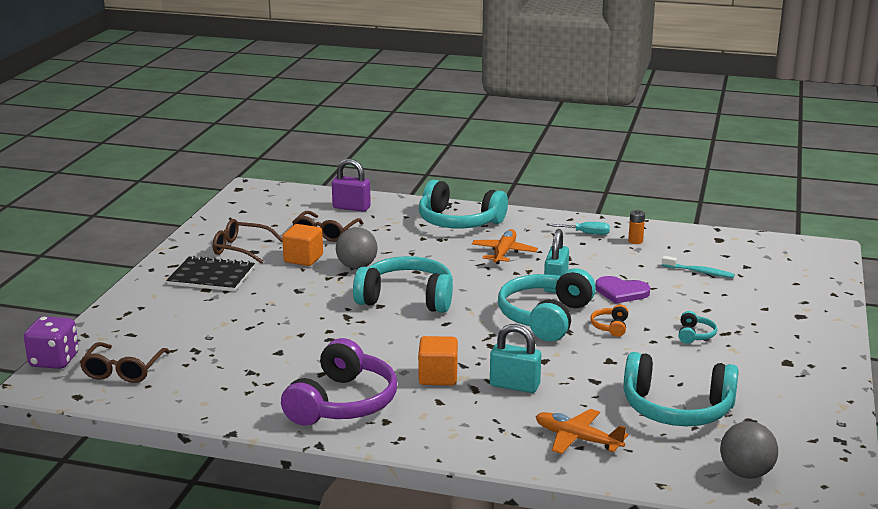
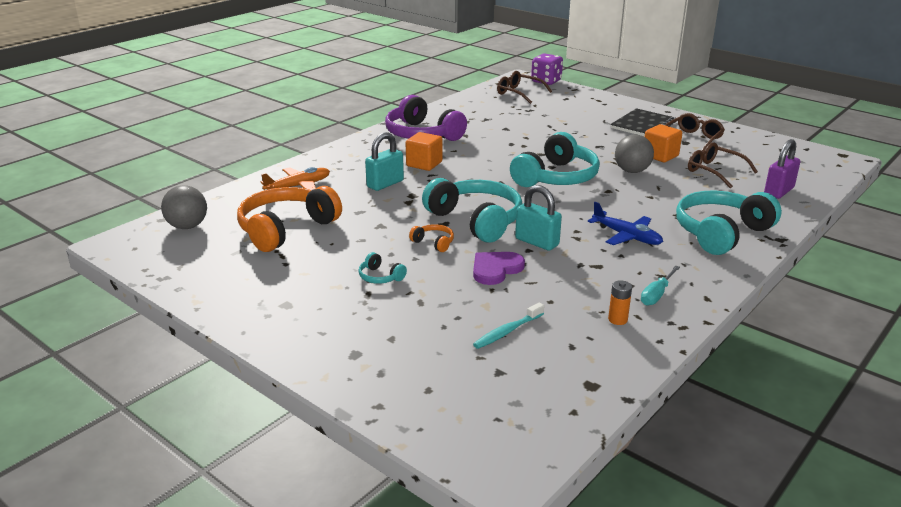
camera: 115 degrees right, 5 degrees up
(504, 253) = (626, 236): orange plane -> blue plane
(677, 409) = (286, 229): turquoise headphones -> orange headphones

